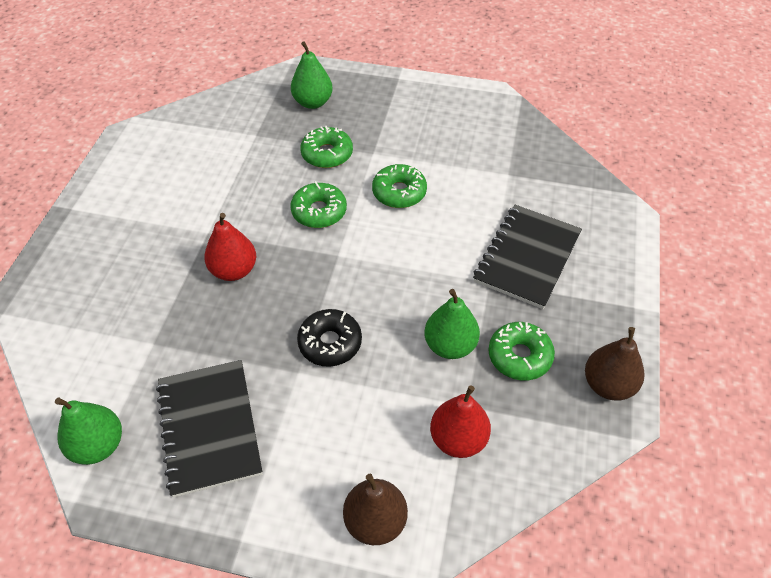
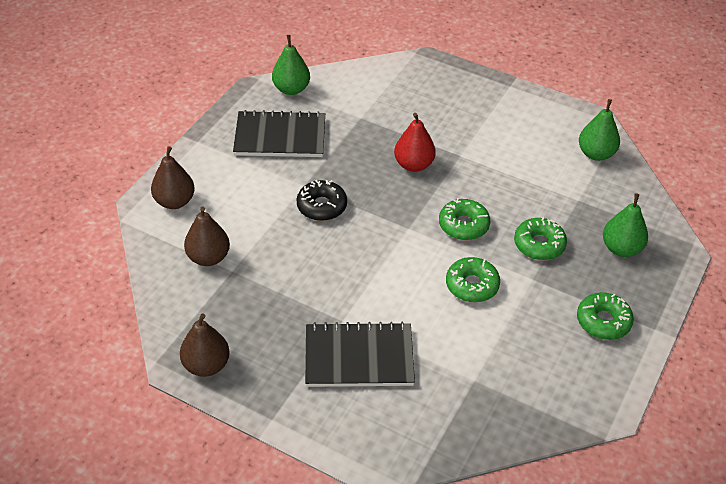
camera: 105 degrees right, 5 degrees down
(450, 345) = (289, 275): green pear -> green pear (596, 154)
(458, 439) = (208, 257): red pear -> brown pear
(519, 356) = (259, 316): green donut -> green donut (603, 321)
(527, 257) = (359, 357): black notebook -> black notebook turned 45 degrees counterclockwise

